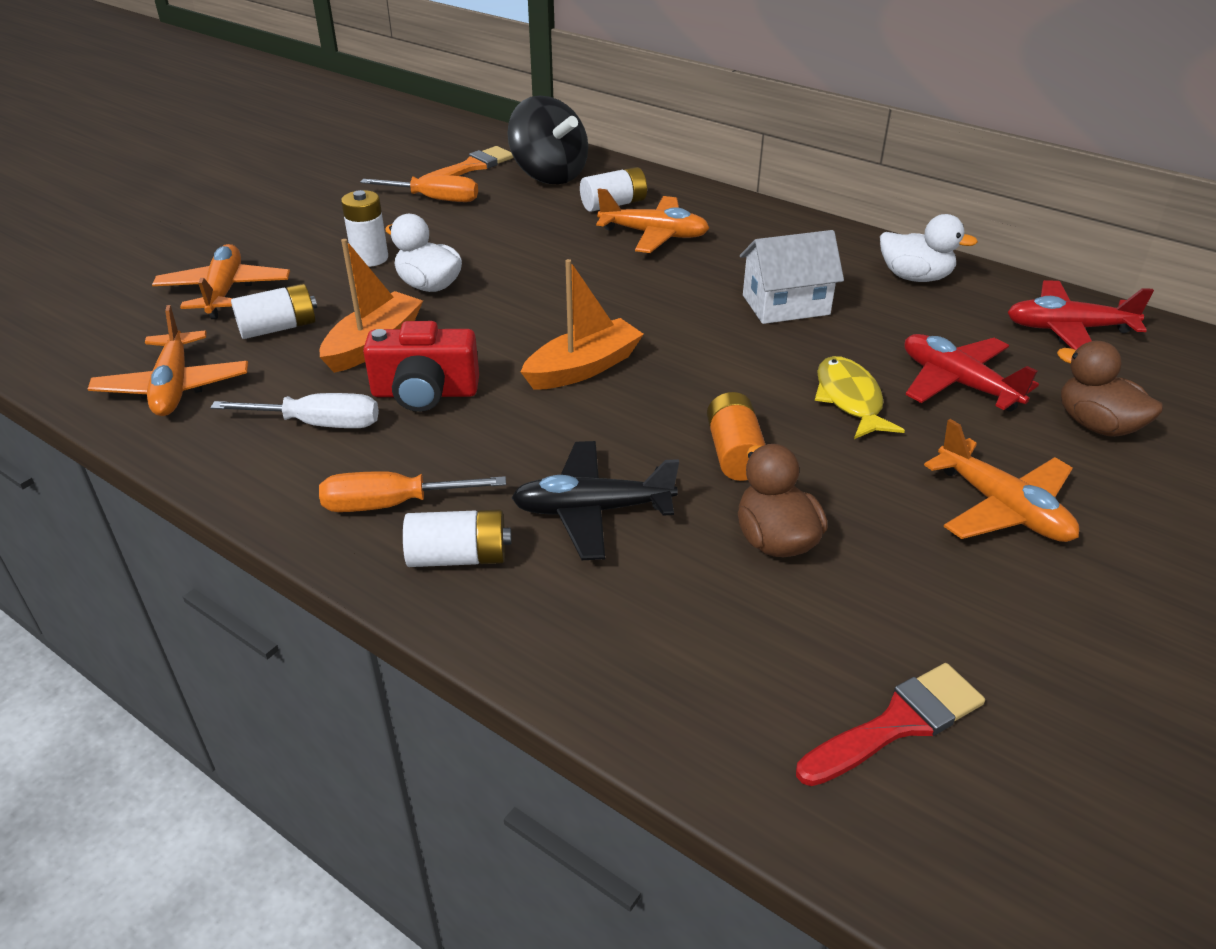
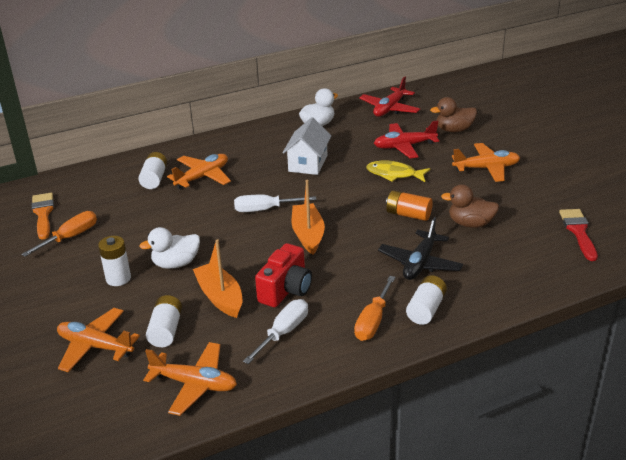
camera: 60 degrees left, 5 degrees down
(549, 175) = (91, 189): black spinning top -> none
(618, 309) = (265, 209): none -> white screwdriver

